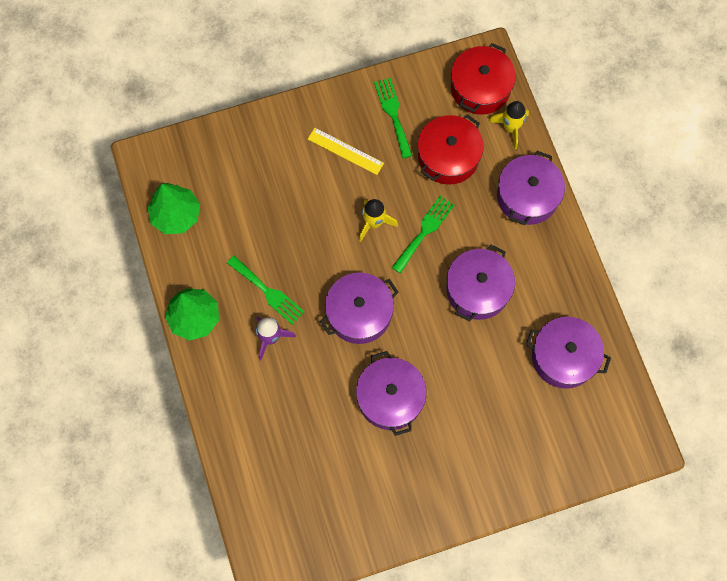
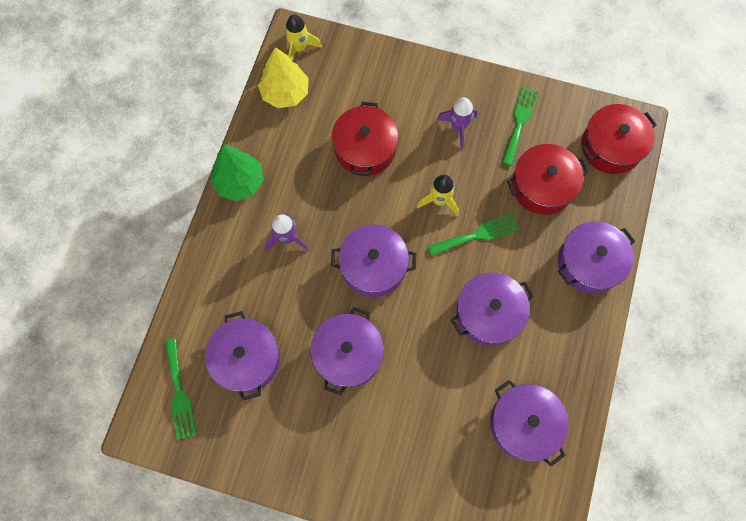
camera: 35 degrees right, 0 degrees up
(176, 215) = (285, 93): green tree -> yellow tree
(268, 292) = (312, 199): green fork -> green fork (179, 393)
(281, 219) = (365, 148): none -> red pot
(311, 458) = (246, 359): none -> purple pot
(345, 151) = (458, 127): yellow ruler -> purple rocket
(510, 128) = (614, 196): yellow rocket -> yellow rocket (299, 48)

